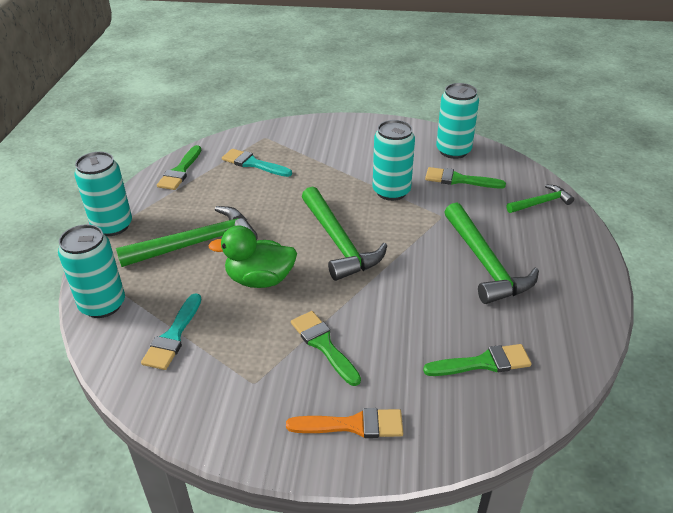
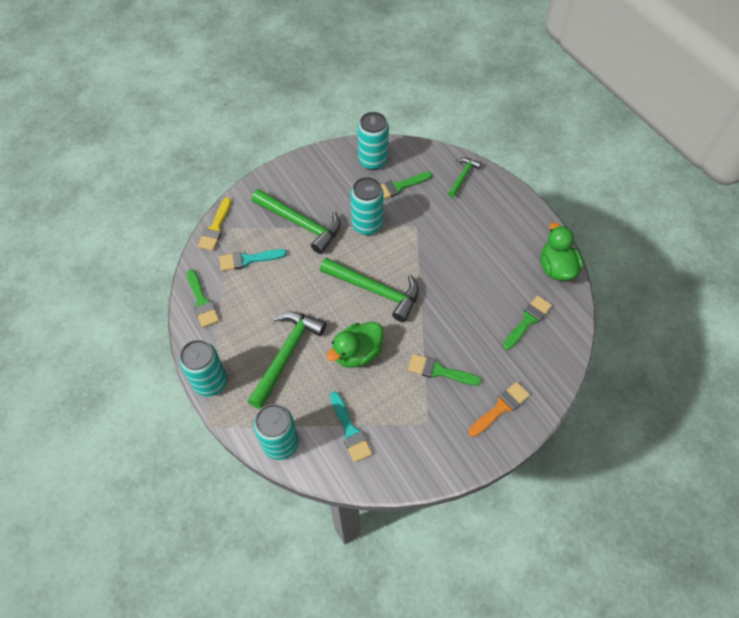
camera: 40 degrees left, 20 degrees up
(255, 132) = (215, 227): none -> yellow brush
(485, 263) = (472, 248): green hammer -> green hammer (301, 223)
(577, 334) = (556, 268): none -> green duck

